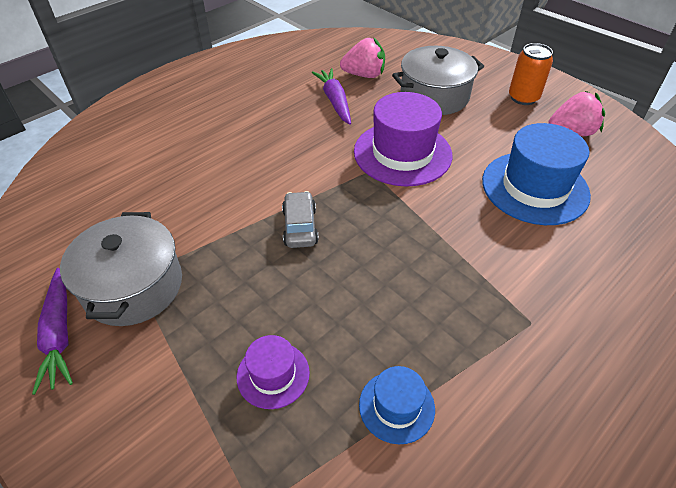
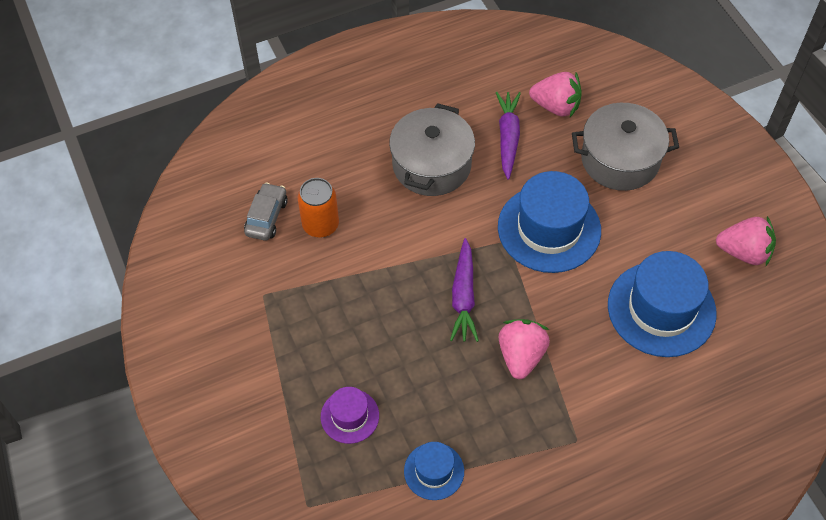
camera: 20 degrees right, 10 degrees up
(59, 334) = (196, 330): purple carrot -> purple carrot (463, 297)
(133, 286) = (260, 304): grey pot -> grey pot (431, 165)
(300, 227) = (417, 286): grey car -> grey car (266, 217)
(402, 153) = (549, 229): purple hat -> blue hat
(431, 259) = (521, 356): none -> pink strawberry
(523, 98) = (719, 189): orange can -> orange can (320, 225)

